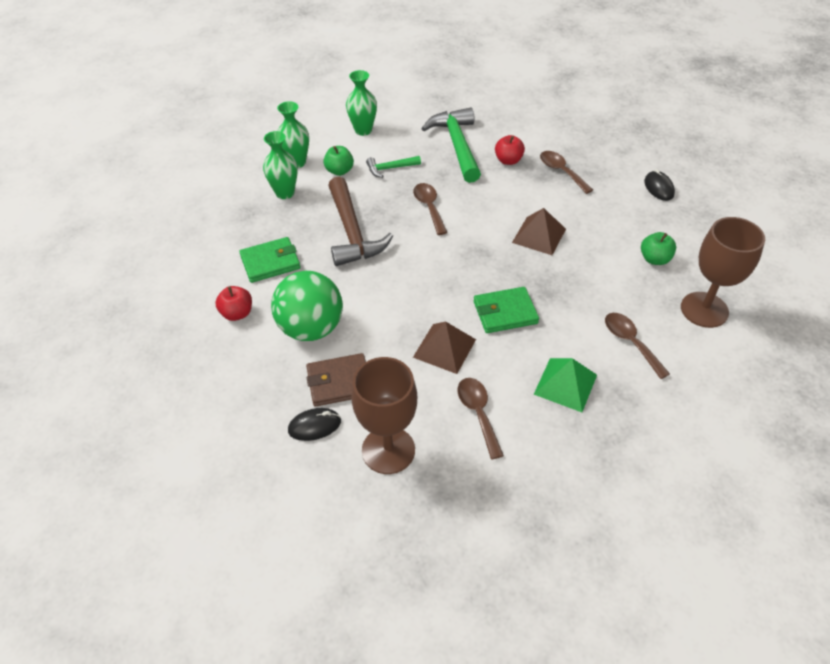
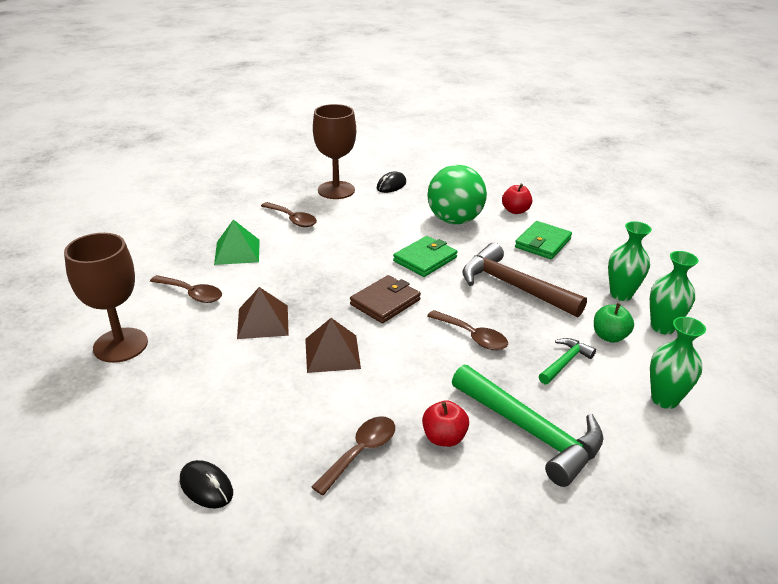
camera: 145 degrees right, 15 degrees down
(339, 382) = (400, 204): brown wallet -> brown wallet (385, 302)
(444, 348) = (346, 241): brown pyramid -> brown pyramid (263, 321)
(505, 312) = (317, 277): green wallet -> green wallet (425, 259)
(561, 171) = (361, 452): brown spoon -> brown spoon turned 75 degrees counterclockwise
(654, 259) = (187, 377): green apple -> none

